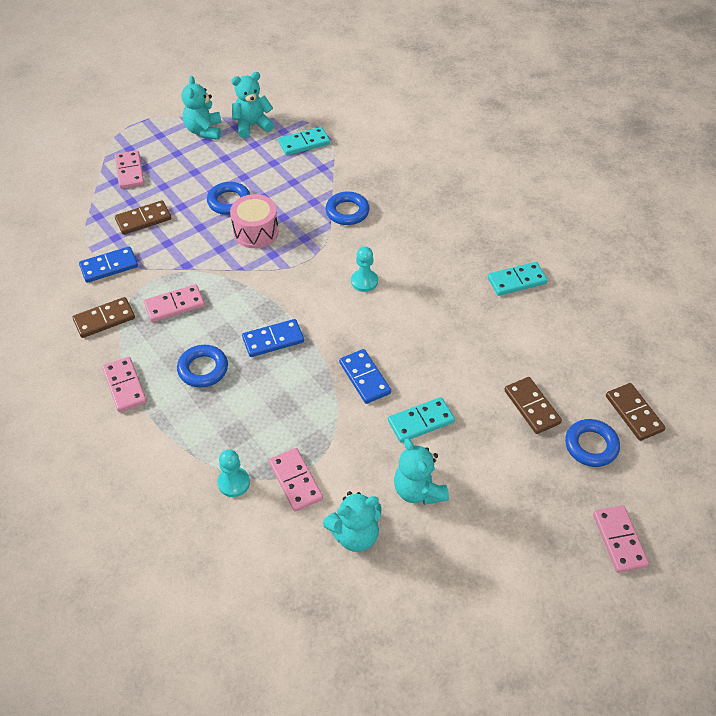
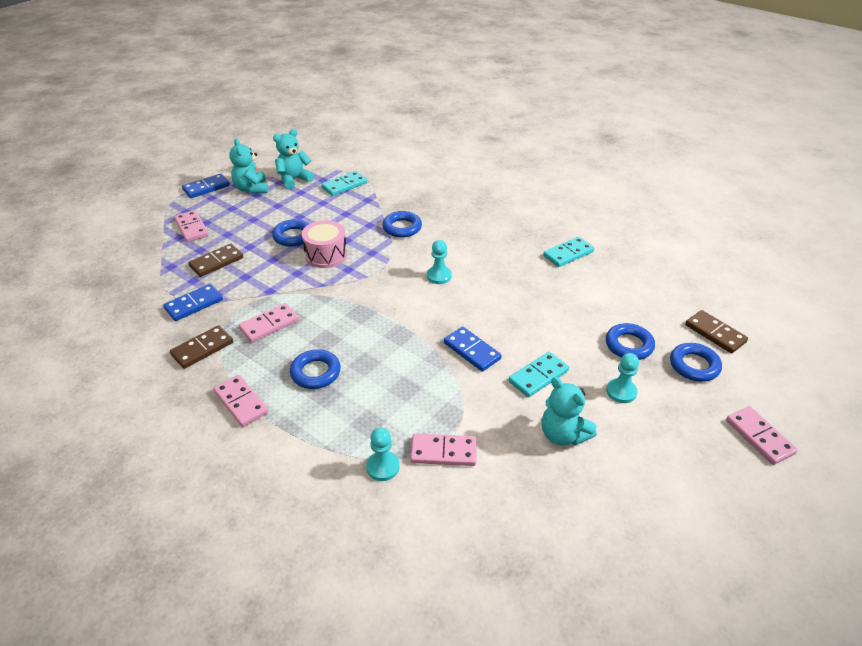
camera: 15 degrees left, 10 degrees down
(273, 340) = (374, 336): blue domino -> blue domino (206, 188)
(295, 481) = (443, 452): pink domino -> pink domino turned 45 degrees counterclockwise
(355, 535) = (521, 488): turquoise teddy bear -> none
(498, 458) = (621, 392): none -> turquoise pawn
(532, 407) = (629, 345): brown domino -> blue ring

